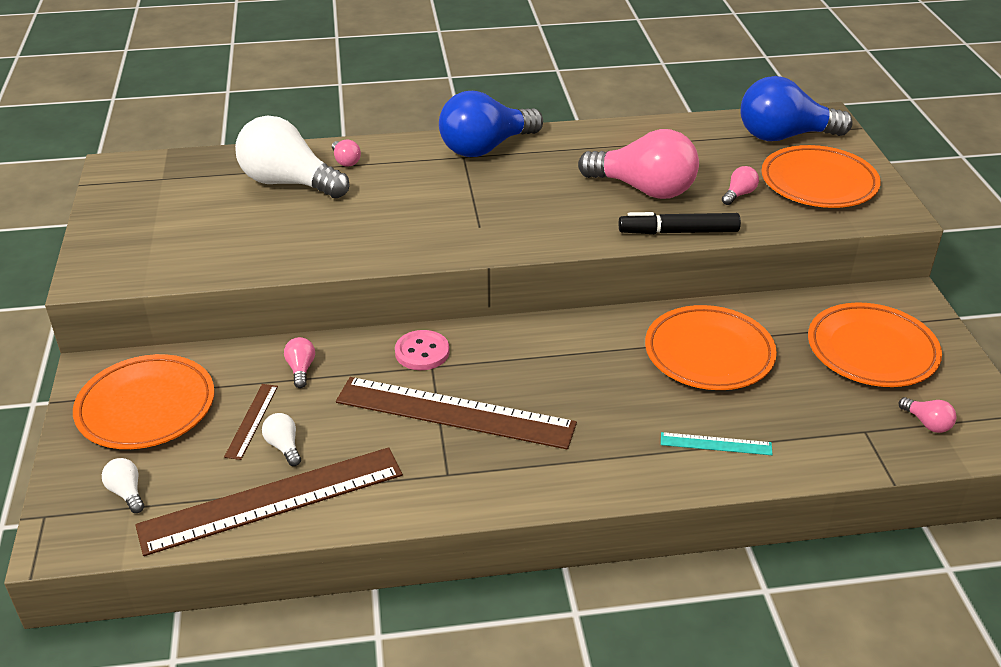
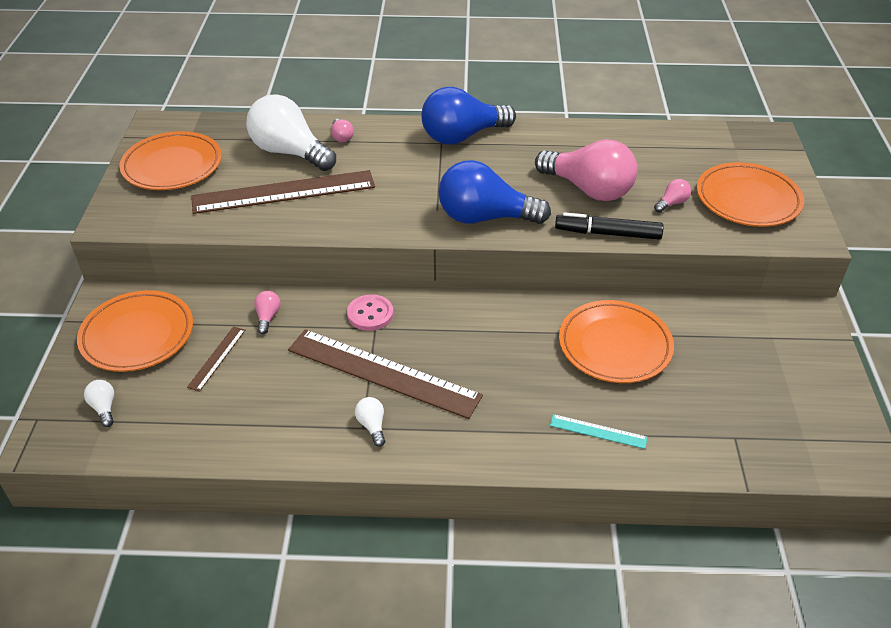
camera: 10 degrees right, 5 degrees up
(272, 500) = (215, 430): brown ruler -> brown ruler (283, 192)
(284, 446) = (236, 384): white light bulb -> white light bulb (372, 426)
(784, 136) = (729, 151): blue light bulb -> blue light bulb (485, 218)
(872, 350) = (762, 361): orange plate -> orange plate (172, 166)
(927, 423) = (794, 437): pink light bulb -> none

